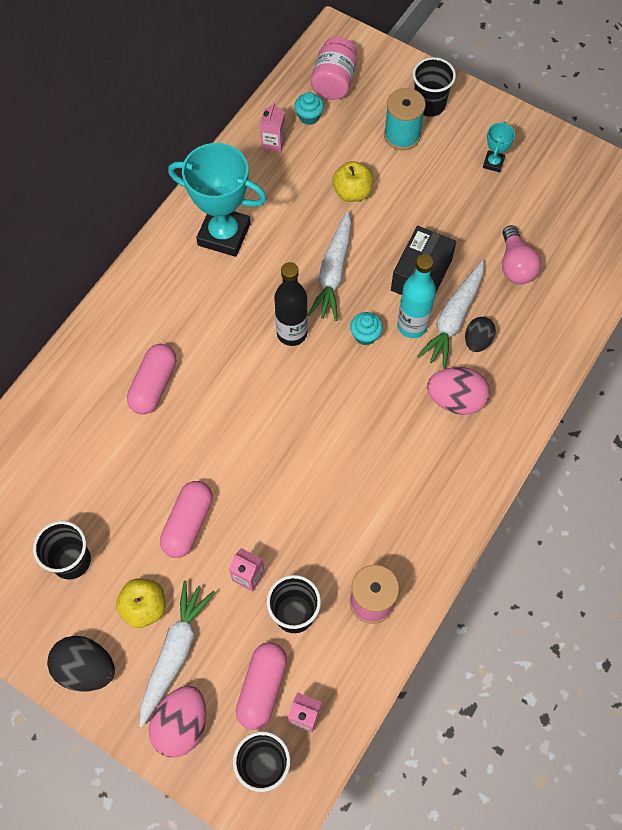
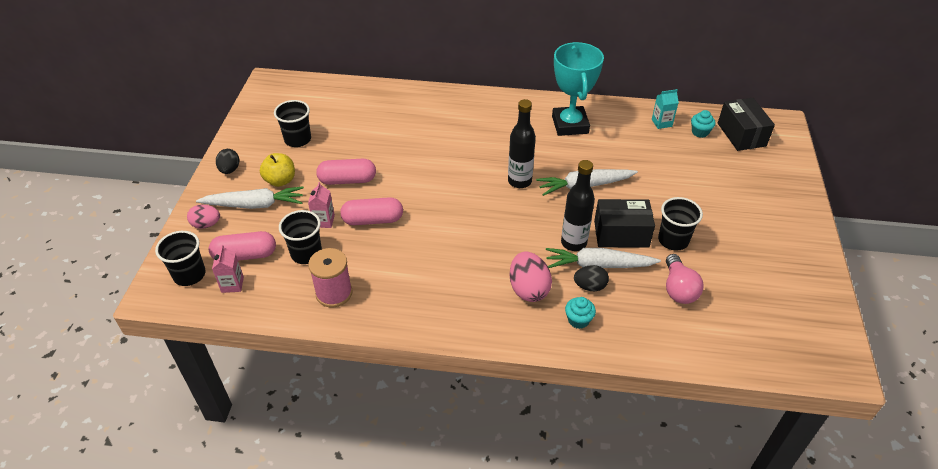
camera: 65 degrees right, 20 degrees down
(86, 668) = (230, 170): black egg -> black egg, size x0.64
(154, 385) = (436, 132): pink capsule -> pink capsule (373, 220)
(181, 725) = (206, 224): pink egg -> pink egg, size x0.64
(273, 143) = (661, 123): pink carton -> turquoise carton
(334, 82) = (741, 134): pink jar -> black box
(352, 192) = (658, 174): yellow apple -> none
(365, 335) = (546, 219): turquoise cupcake -> turquoise cupcake (578, 320)
(402, 135) = (733, 184): turquoise spool -> none
(412, 326) = (573, 243): turquoise bottle -> black bottle
(429, 105) = (775, 190): black cup -> black cup (673, 240)
(493, 163) = (761, 244): turquoise trophy -> none
(515, 265) = (678, 289): pink light bulb -> pink light bulb turned 60 degrees counterclockwise

